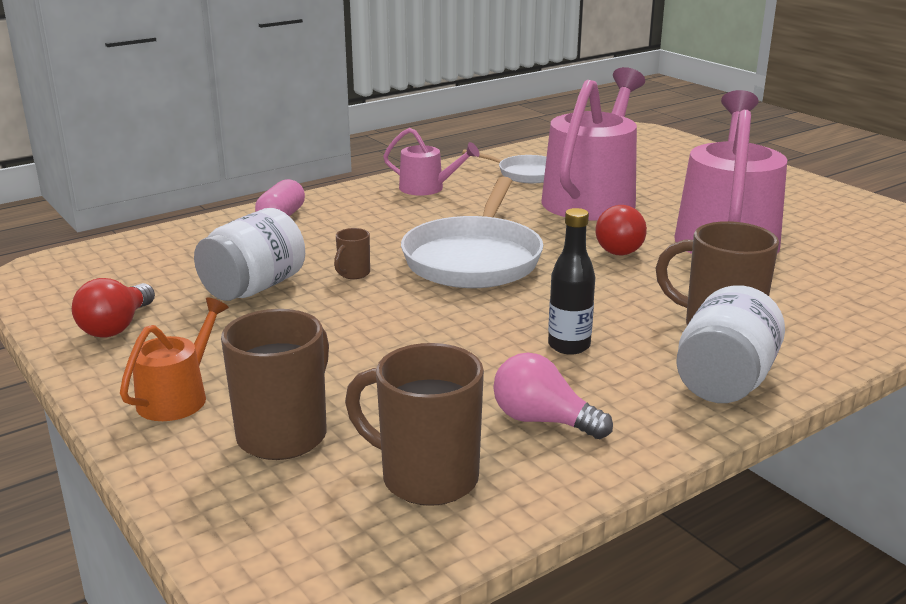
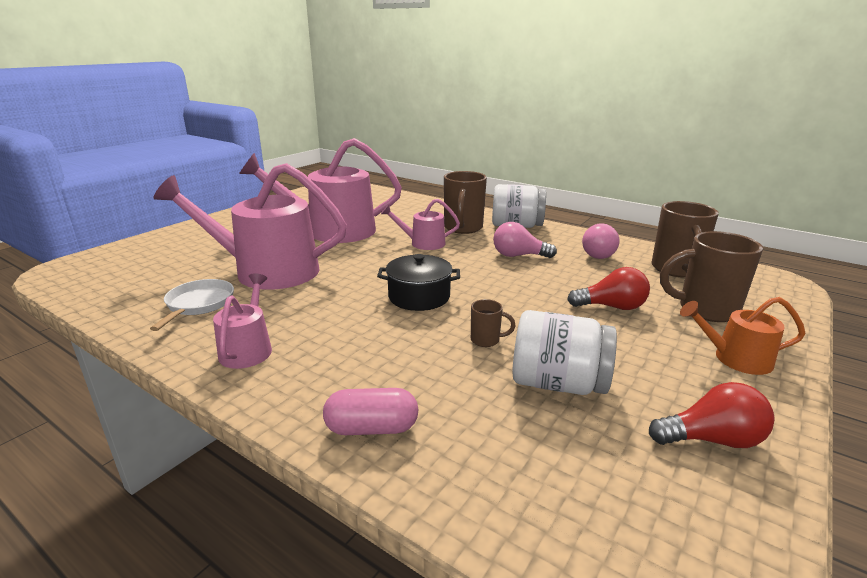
camera: 110 degrees left, 0 degrees up
(474, 258) = (419, 297): white pan -> black pot
(569, 346) = (518, 256): black bottle -> pink light bulb
(622, 248) = (369, 254): red light bulb -> red light bulb (611, 307)
(653, 286) = (423, 243): none -> pink watering can

